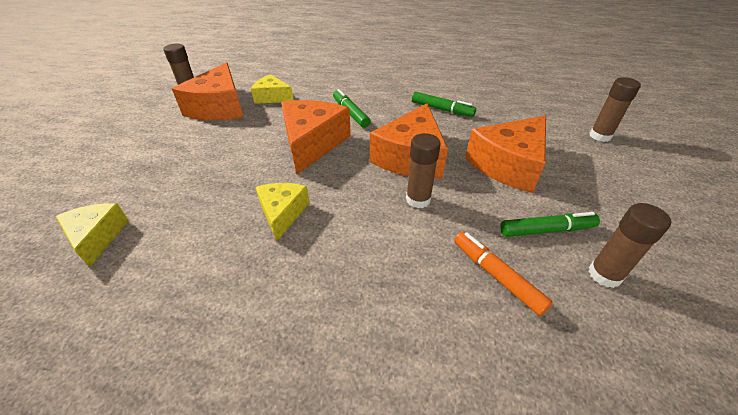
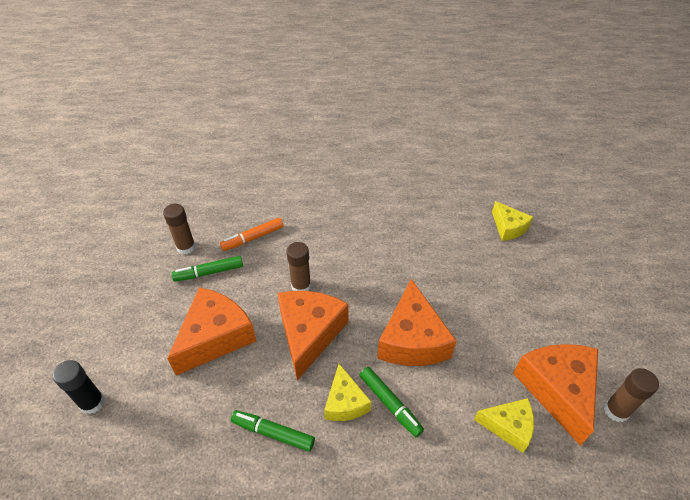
camera: 170 degrees right, 5 degrees up
(282, 213) = (400, 260): yellow cheese -> yellow cheese (345, 402)
(496, 276) = (253, 238): orange marker -> orange marker turned 105 degrees clockwise
(600, 136) = (92, 403): brown glue stick -> black glue stick

